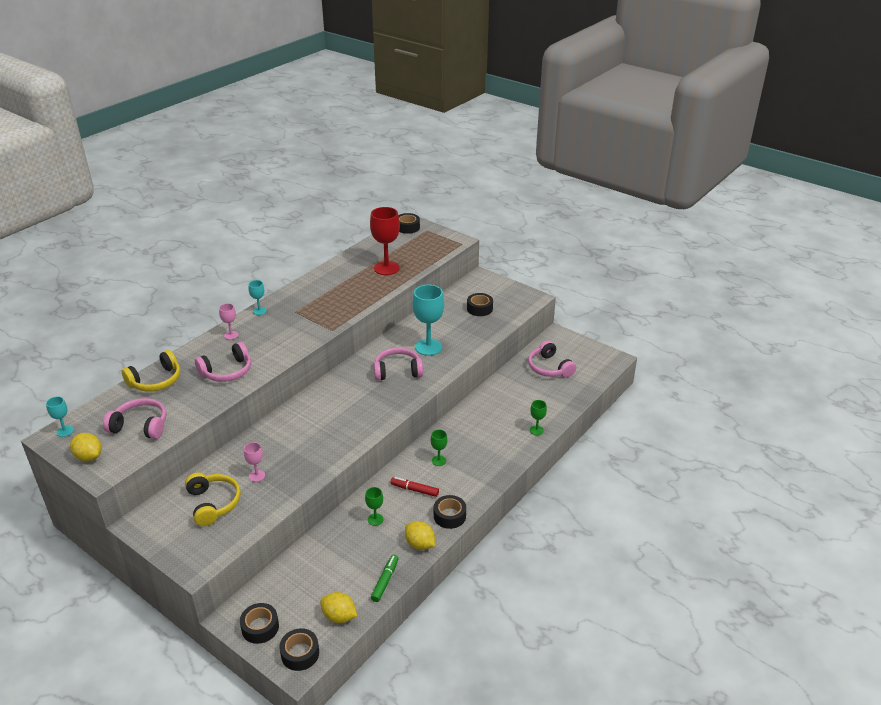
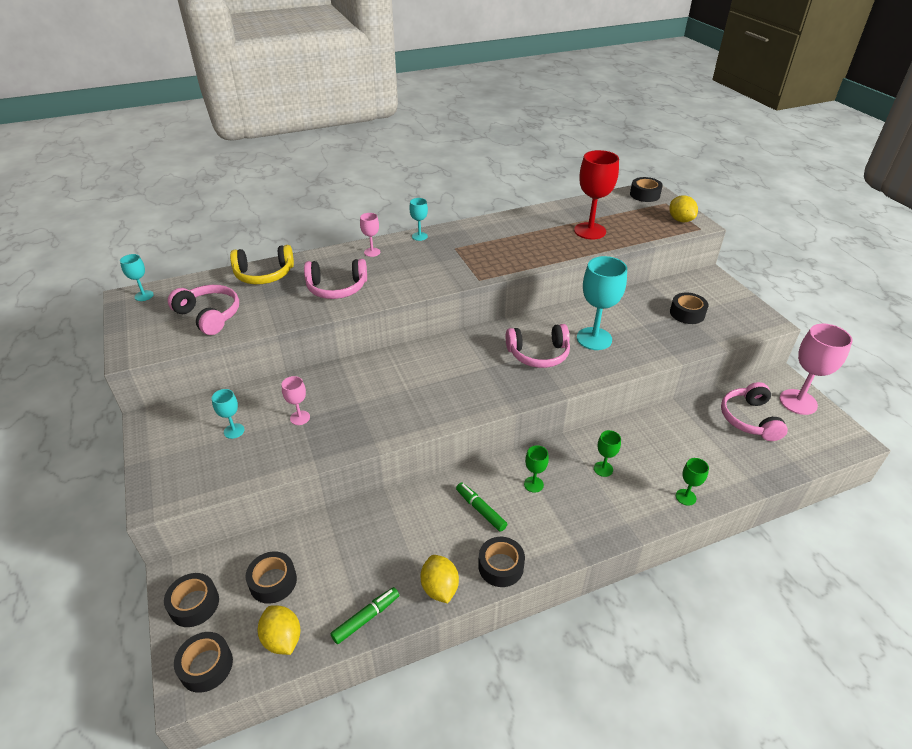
camera: 30 degrees right, 5 degrees up
(89, 457) = (138, 329): yellow lemon -> yellow lemon (680, 220)
(213, 503) = (234, 431): yellow headphones -> turquoise goblet
(305, 590) = (273, 582): none -> black tape
(375, 519) = (410, 527): green goblet -> green goblet (603, 469)
(397, 371) = (538, 354): pink headphones -> pink headphones turned 150 degrees clockwise
(414, 490) = (480, 510): red marker -> green marker
(572, 346) = (798, 402): none -> pink goblet

